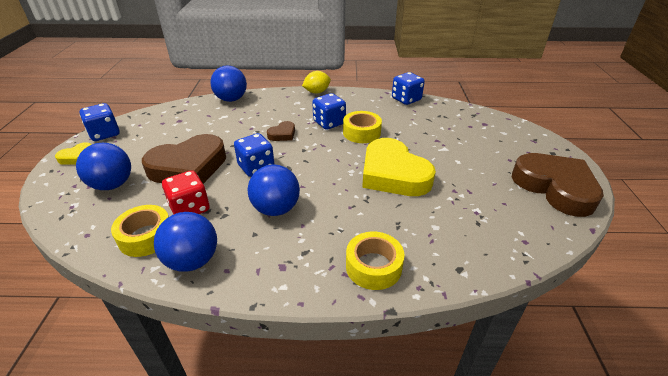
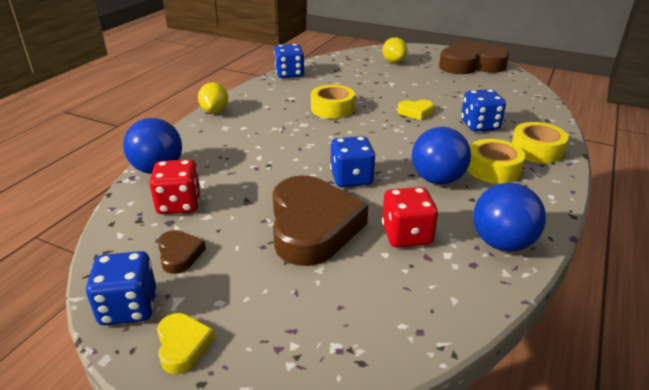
camera: 65 degrees left, 5 degrees down
(112, 185) = (308, 301): blue ball -> none
(146, 236) = (447, 275): yellow tape -> yellow tape (493, 169)
(197, 117) = (179, 204): none -> red dice
(282, 134) = (293, 150): brown heart -> brown heart (179, 254)
(329, 123) = (295, 120): blue dice -> blue dice (479, 125)
(393, 174) = (415, 112): yellow heart -> yellow heart, size x0.44
(496, 139) = (394, 62): none -> yellow lemon

